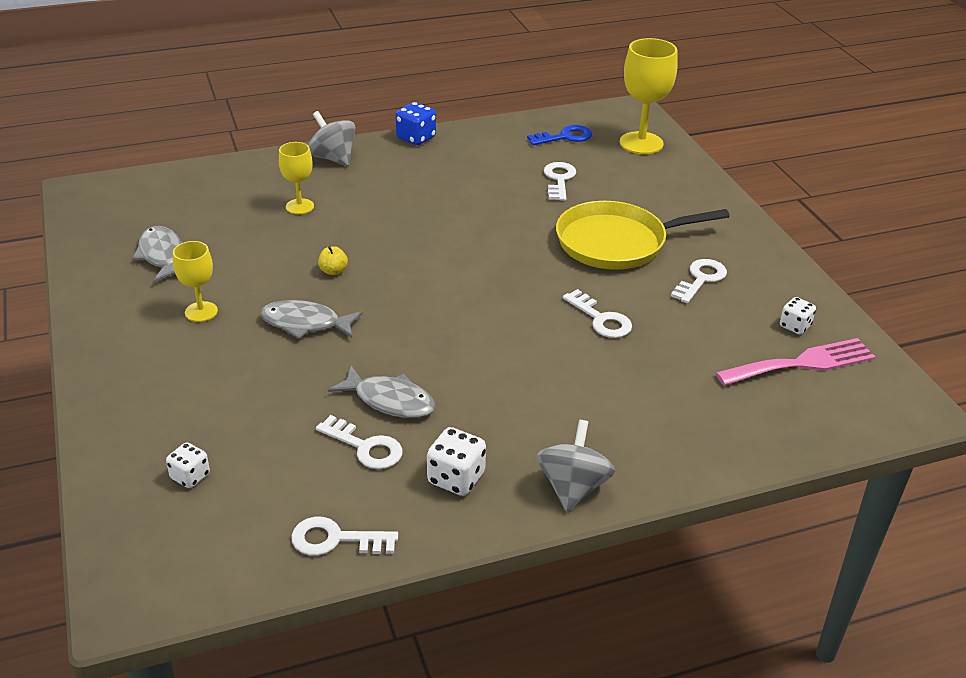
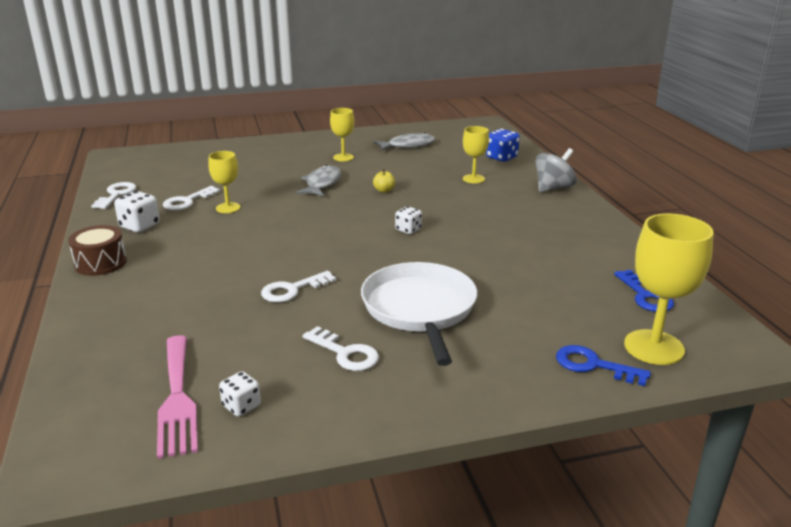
camera: 95 degrees right, 10 degrees down
(190, 476) = (193, 162): white dice -> white dice (408, 230)
(390, 400) = (228, 208): grey fish -> yellow goblet
(416, 138) = (604, 219): blue dice -> blue dice (501, 157)
(559, 180) = (543, 286): white key -> none
(573, 487) = (101, 263): grey spinning top -> brown drum
(616, 242) = (419, 309): yellow pan -> white pan
(674, 168) = (594, 365): none -> blue key

